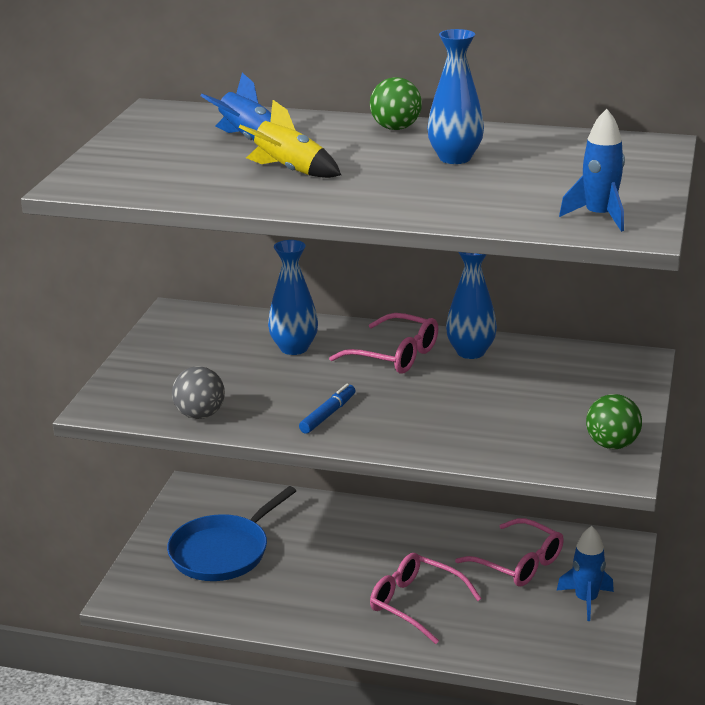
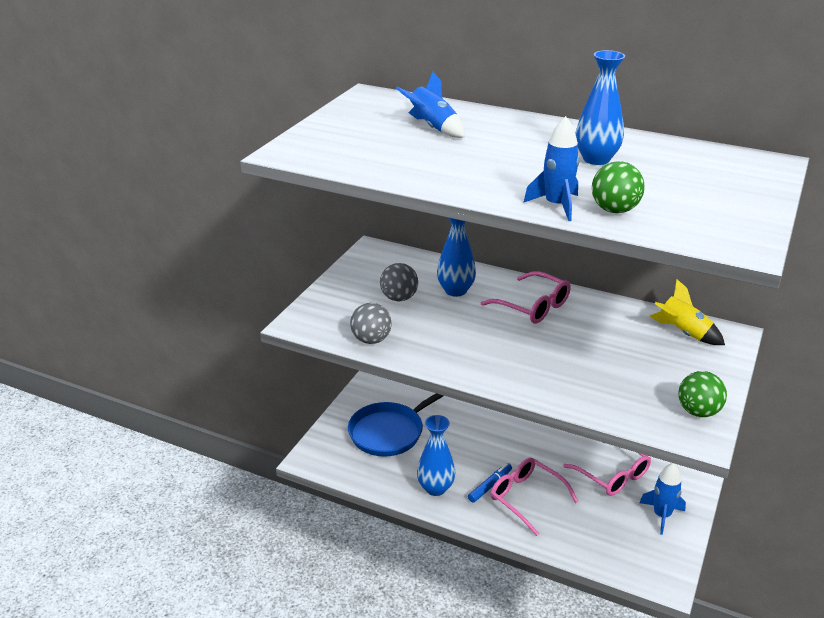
camera: 10 degrees right, 5 degrees up
(223, 364) = (399, 298): none -> grey ball
(289, 171) = (457, 157): yellow rocket -> yellow rocket (683, 333)
(328, 414) = (470, 352): blue marker -> blue marker (490, 486)
(395, 128) = (552, 127): green ball -> green ball (614, 210)
(470, 352) = (594, 311): blue vase -> blue vase (435, 488)
(599, 216) = (712, 228): blue rocket -> blue rocket (556, 206)

